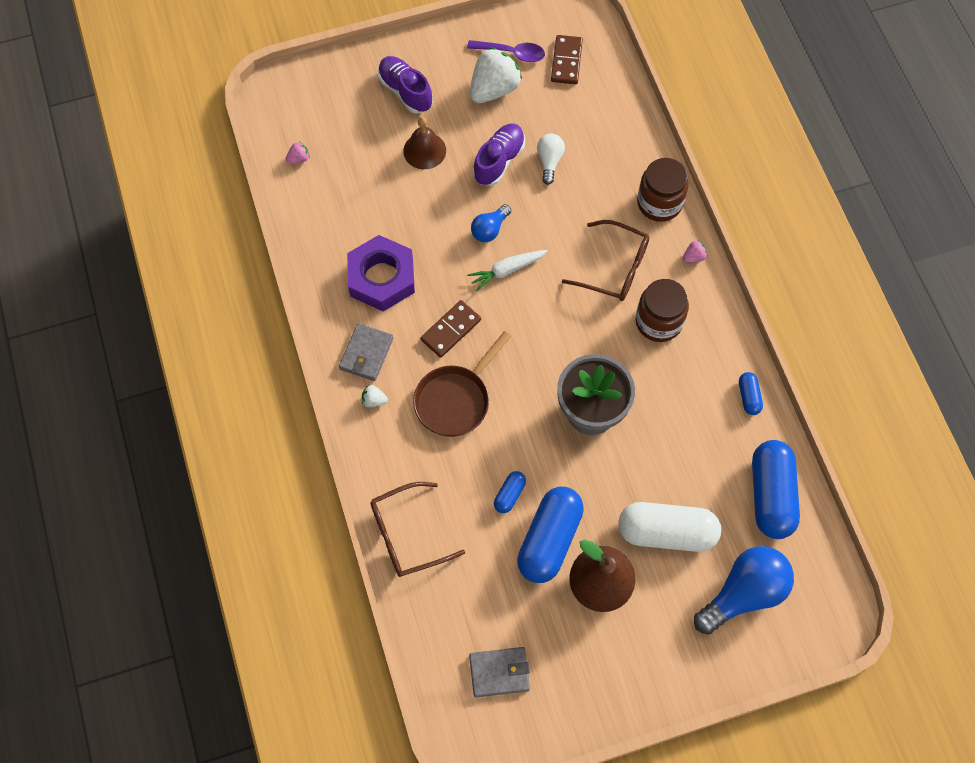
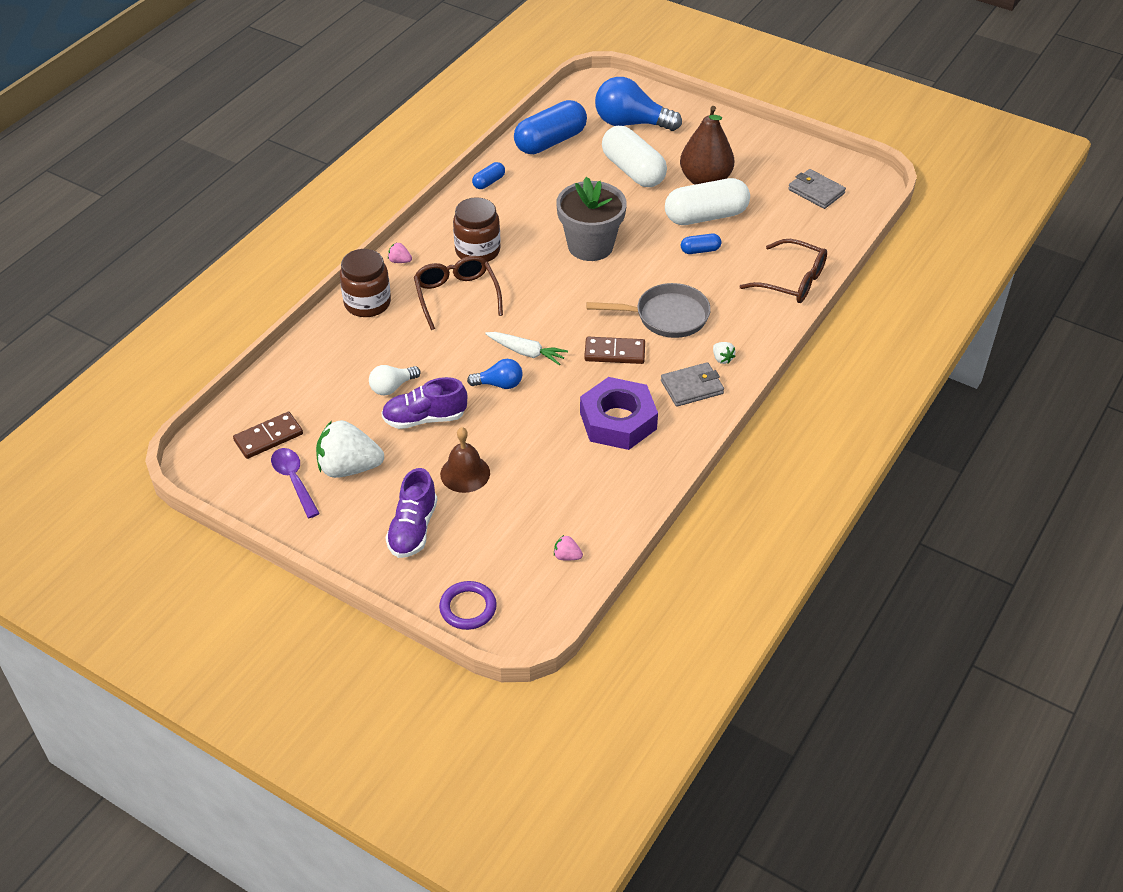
camera: 130 degrees left, 20 degrees down
(315, 80) = (468, 608): none -> purple ring
(456, 399) = (666, 316): brown pan -> grey pan
(549, 539) = (706, 216): blue capsule -> white capsule

